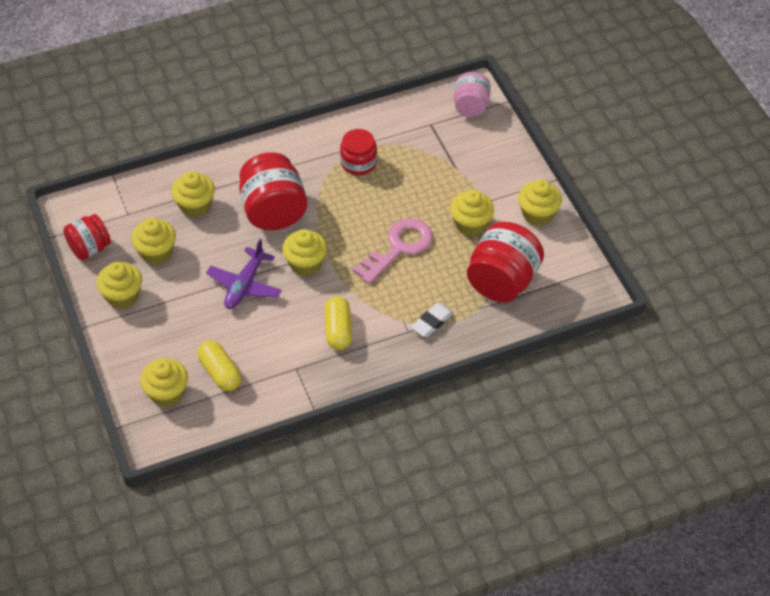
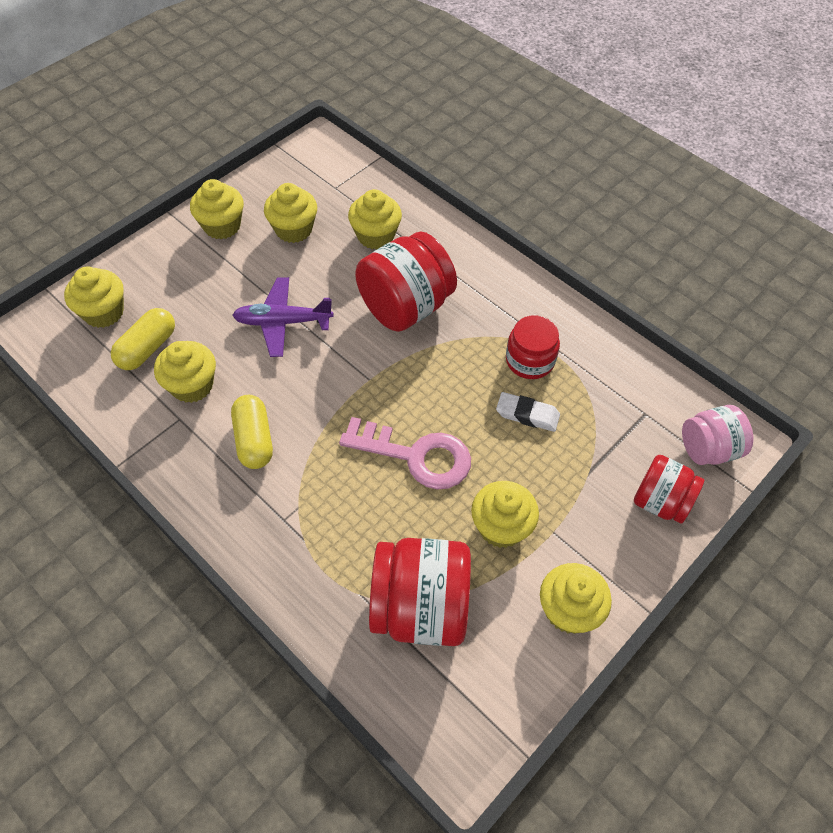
camera: 65 degrees right, 5 degrees up
(90, 248) = (274, 177): red jar -> red jar (660, 501)
(305, 263) = (342, 367): yellow cupcake -> yellow cupcake (192, 385)
(338, 330) = (254, 440): yellow capsule -> yellow capsule turned 75 degrees counterclockwise
(432, 322) = (309, 542): white eraser -> white eraser (527, 414)

